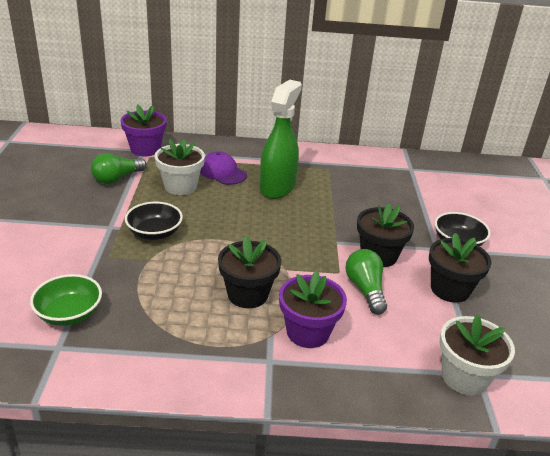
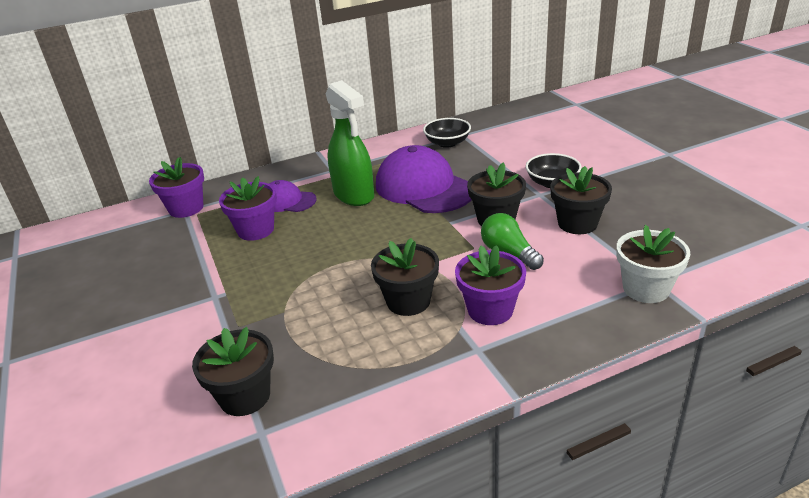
camera: 20 degrees left, 0 degrees up
(69, 314) = (245, 396): green bowl -> black flower pot
(117, 178) = (180, 248): green light bulb -> none
(154, 233) = (267, 284): black bowl -> black bowl (447, 143)
(180, 186) = (256, 230): white flower pot -> purple flower pot
(277, 187) = (354, 195): green spray bottle -> green spray bottle turned 150 degrees clockwise
(339, 203) = (424, 188): none -> purple cap

